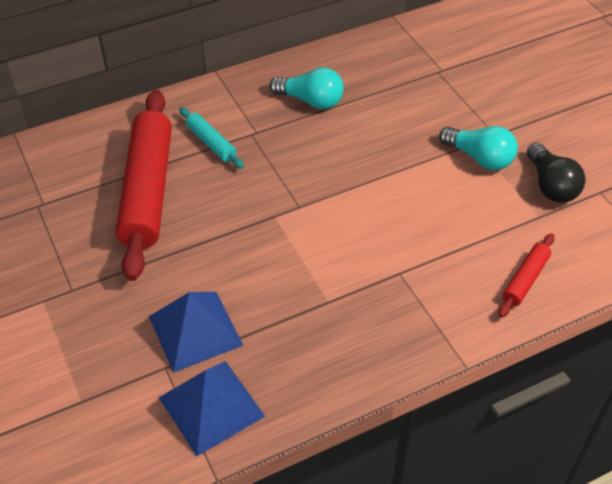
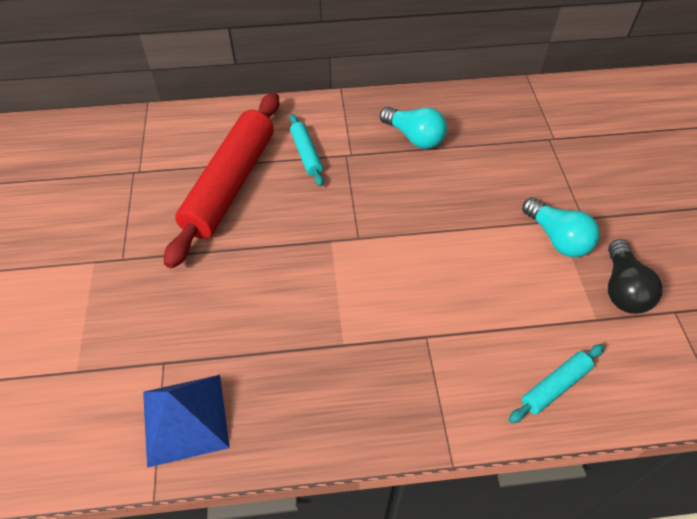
camera: 20 degrees right, 5 degrees up
(195, 330) = (207, 334): blue pyramid -> none
(525, 280) = (555, 386): red rolling pin -> turquoise rolling pin

